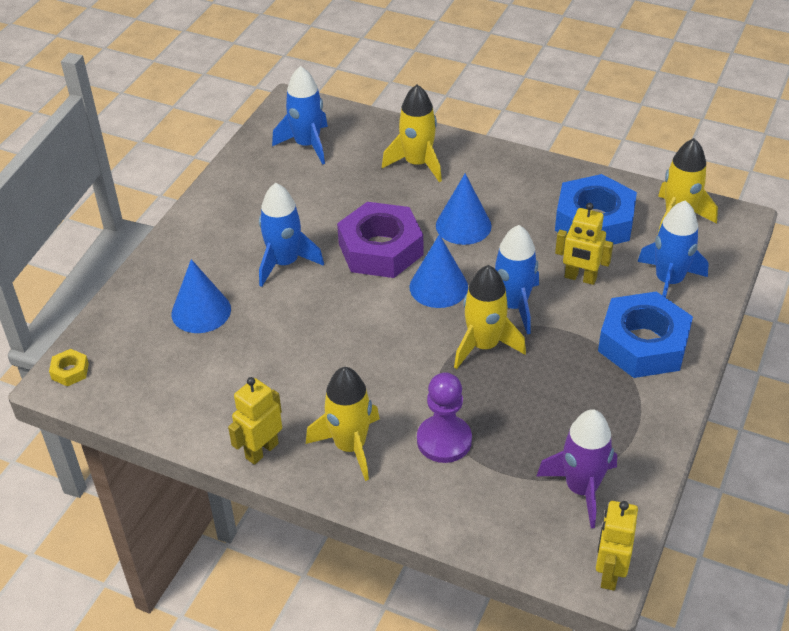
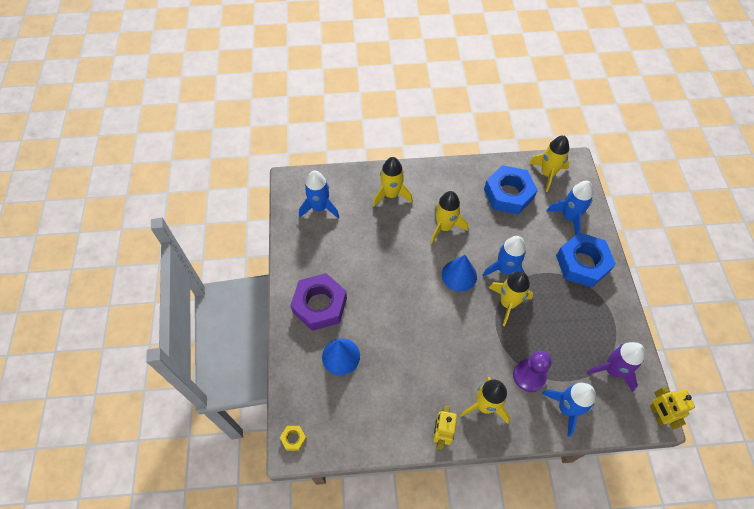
camera: 30 degrees left, 15 degrees up
(285, 263) = (365, 298): blue rocket -> blue rocket (566, 408)
(380, 249) = (411, 264): purple nut -> purple nut (320, 305)
(463, 225) = (444, 227): blue cone -> yellow rocket
(580, 278) = (526, 235): yellow robot -> none

